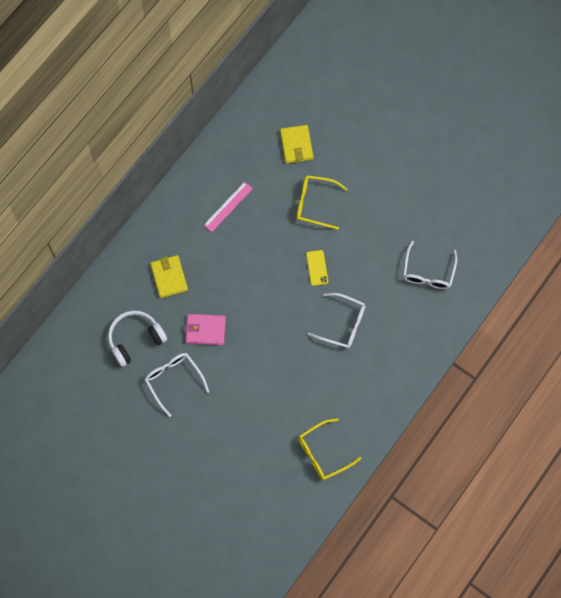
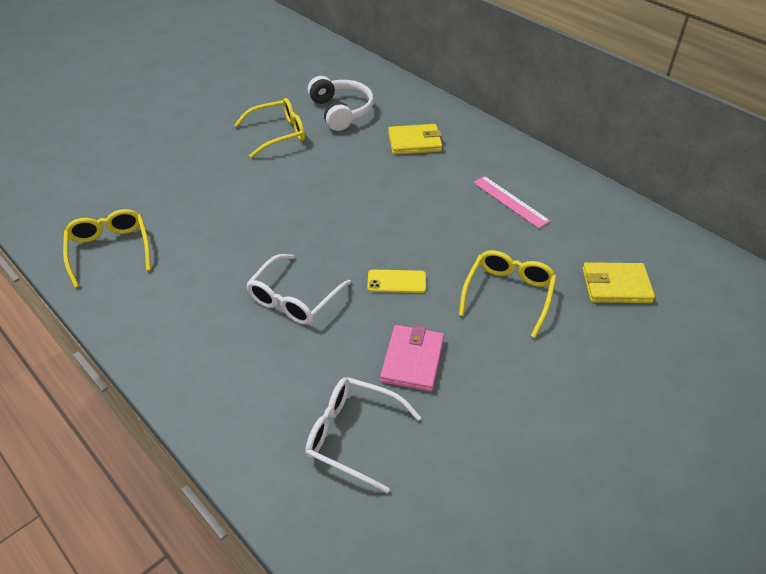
camera: 100 degrees right, 25 degrees down
(173, 380) = (279, 133): white glasses -> yellow glasses
(205, 330) = (333, 164): pink wallet -> pink wallet (412, 360)

